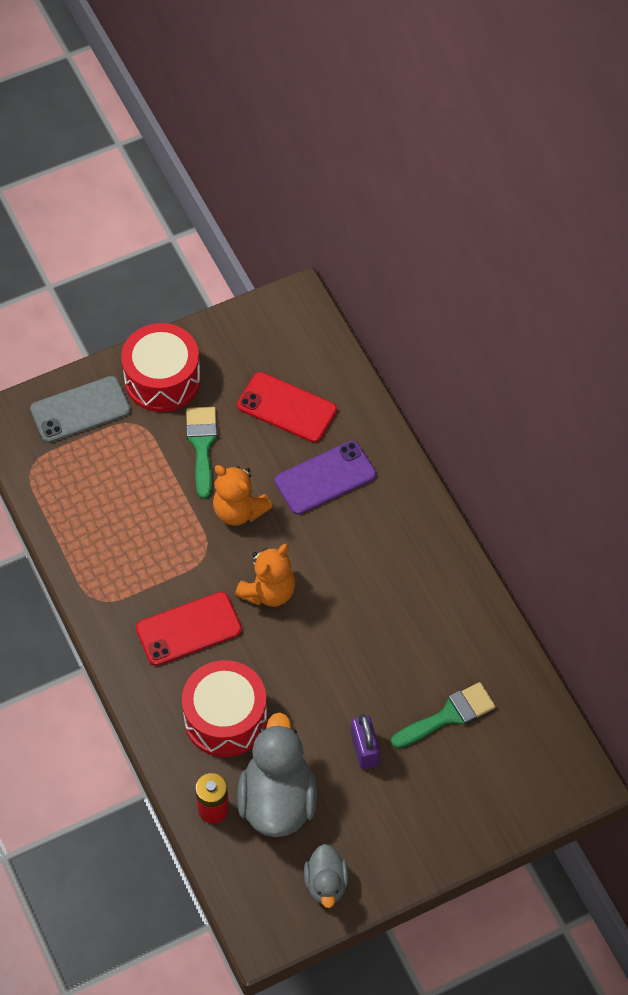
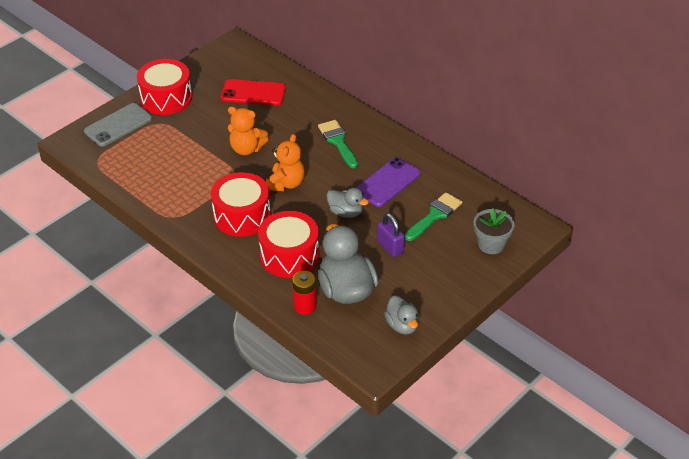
camera: 20 degrees left, 15 degrees down
(188, 629) = (242, 216): red phone -> red drum
(202, 445) = (207, 123): green brush -> green brush (338, 141)
(325, 478) = (294, 120): purple phone -> purple phone (387, 182)
(329, 669) = (346, 212): none -> grey duck
(503, 792) = (491, 244): none -> grey flower pot

